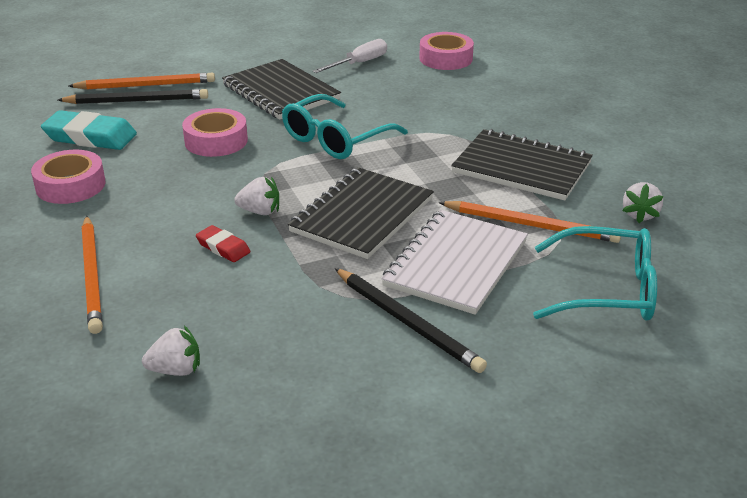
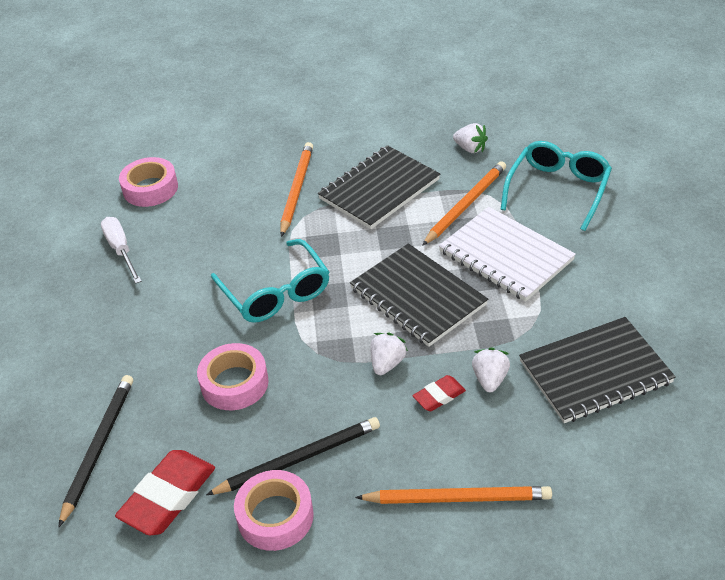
camera: 70 degrees left, 10 degrees up
(90, 137) = (168, 496): turquoise eraser -> red eraser
(146, 85) = (61, 437): orange pencil -> orange pencil (296, 190)
(176, 370) = (608, 442): white strawberry -> white strawberry (490, 379)
(280, 92) = (151, 319): black notebook -> black notebook (595, 372)
(407, 322) = (573, 297): black pencil -> black pencil (299, 459)

